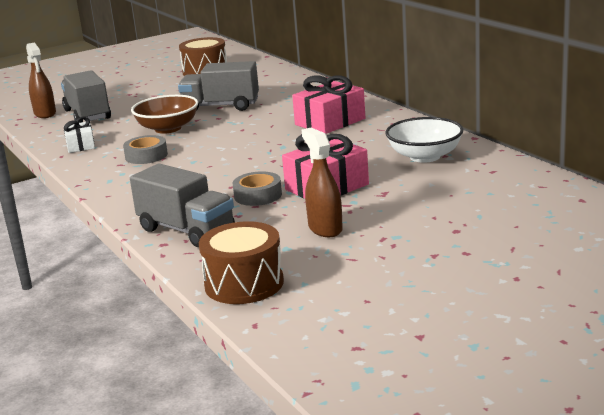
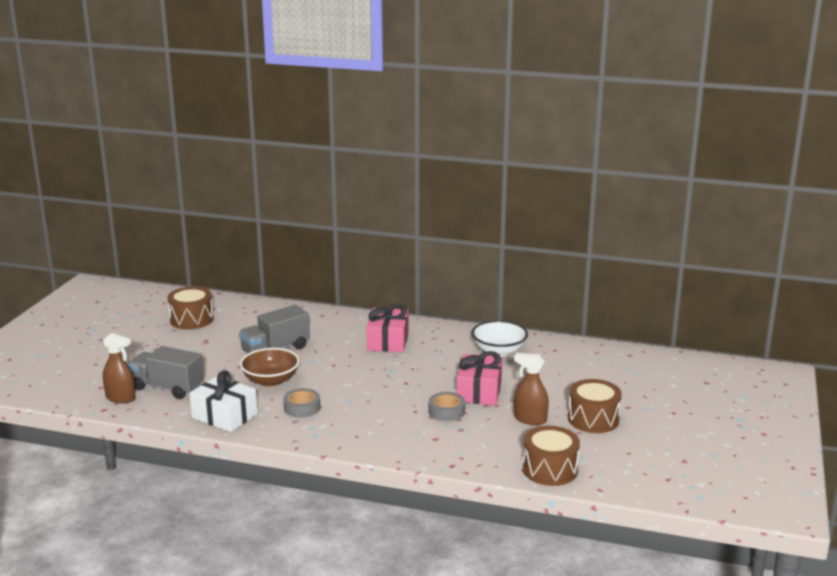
camera: 45 degrees left, 0 degrees up
(80, 145) = (224, 416): white gift -> white gift, size x1.73
(186, 230) = (448, 451): grey truck -> none
(396, 251) = (593, 419): none -> brown drum

